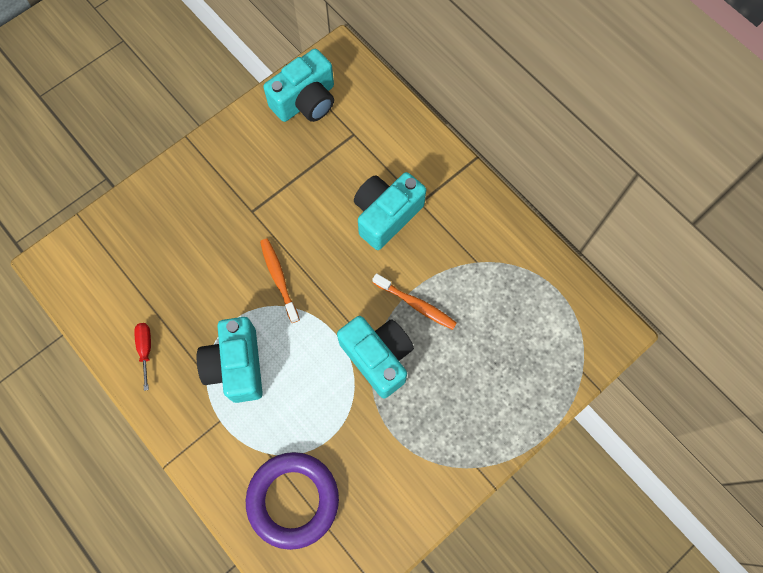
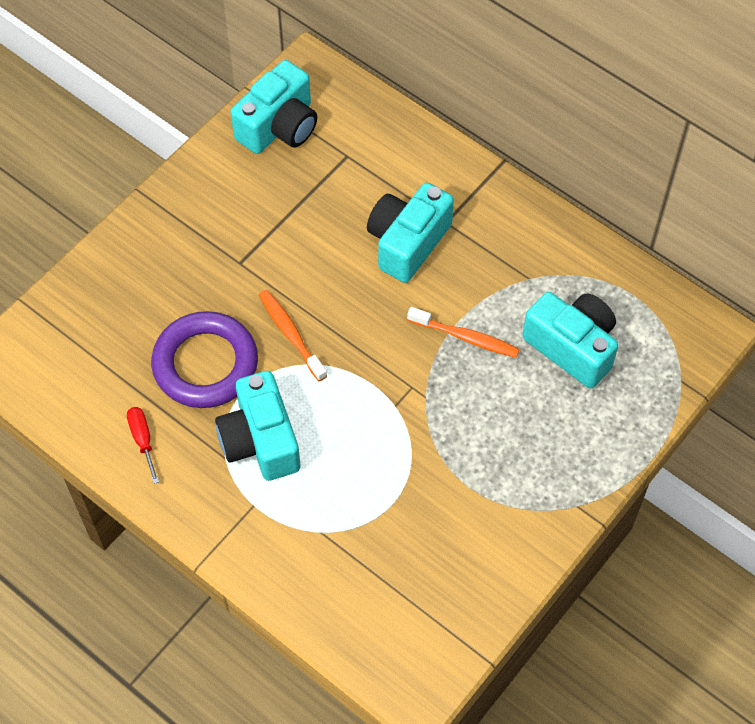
camera: 10 degrees left, 10 degrees down
(293, 500) = (363, 578): purple ring -> purple ring (205, 364)
(378, 357) = (432, 403): turquoise camera -> turquoise camera (572, 347)

